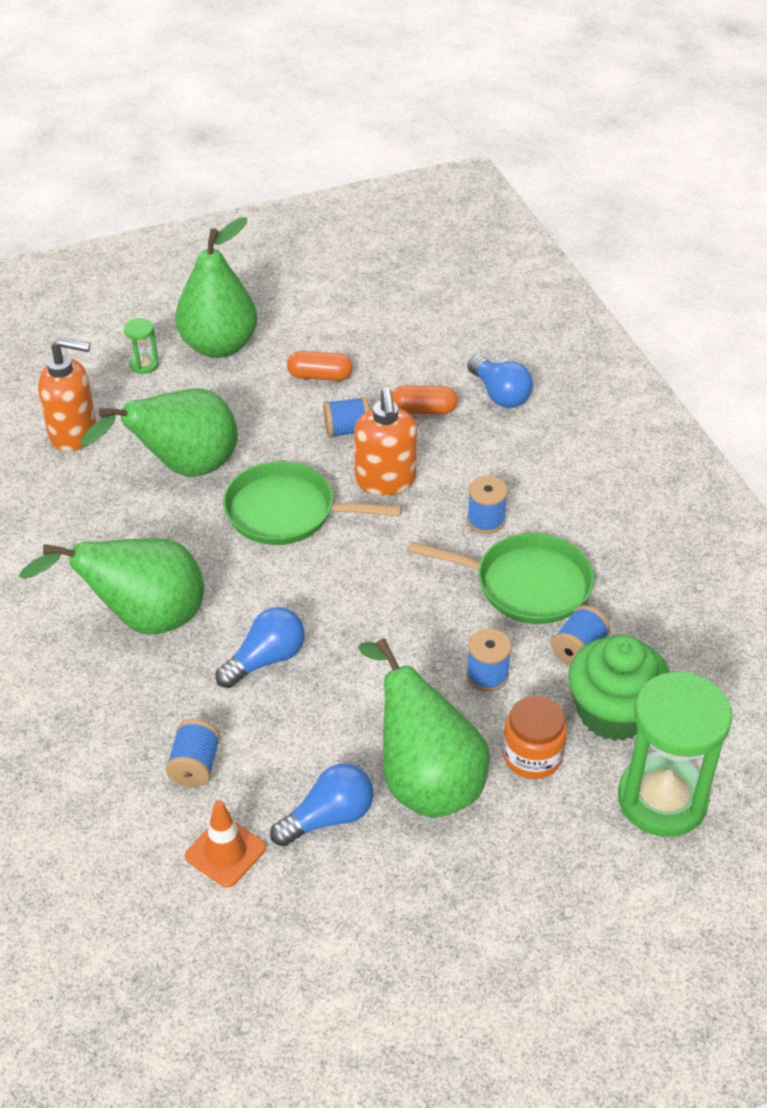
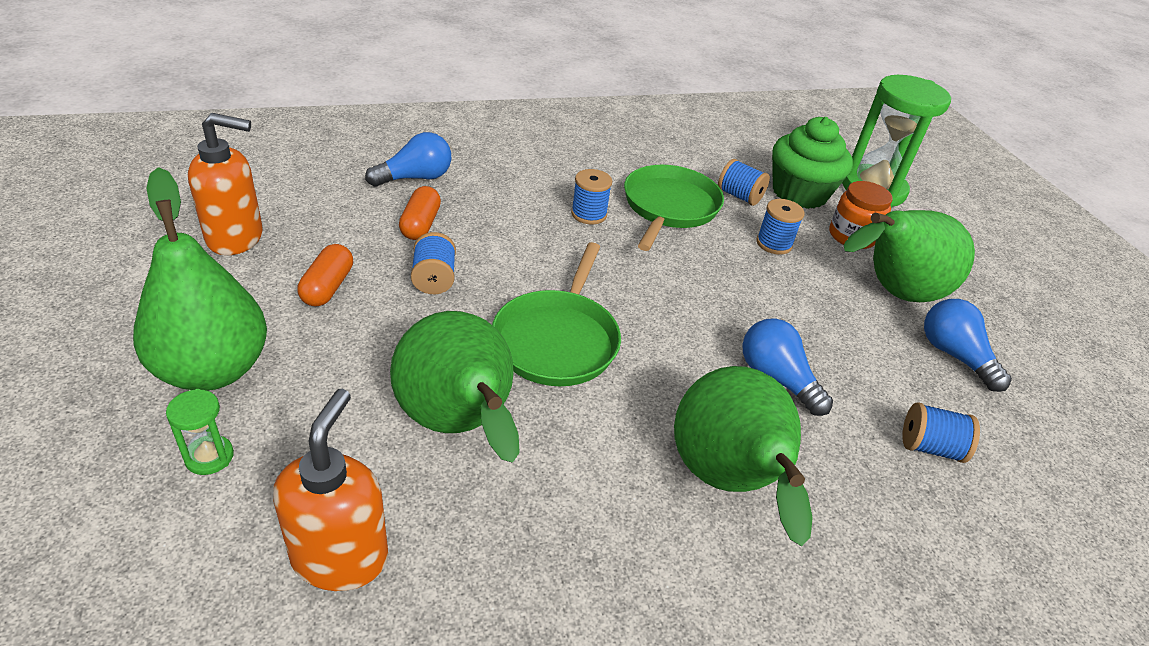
camera: 90 degrees left, 5 degrees down
(225, 852) = (1022, 431): orange traffic cone -> none
(385, 481) = (522, 264): orange soap dispenser -> orange soap dispenser (236, 238)

